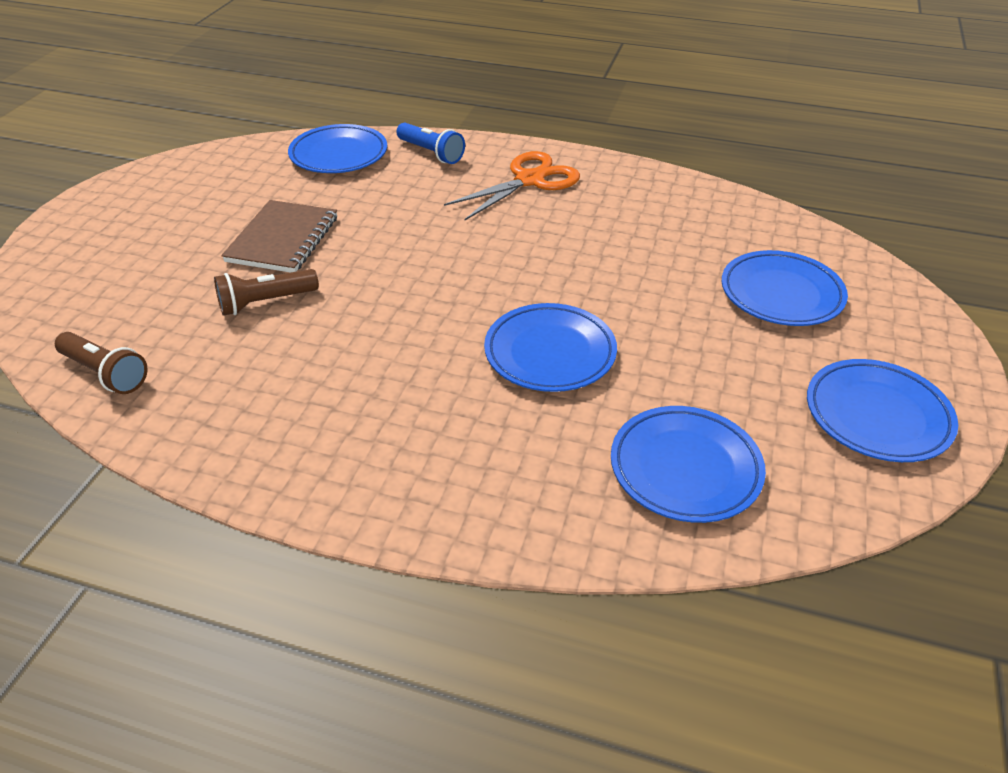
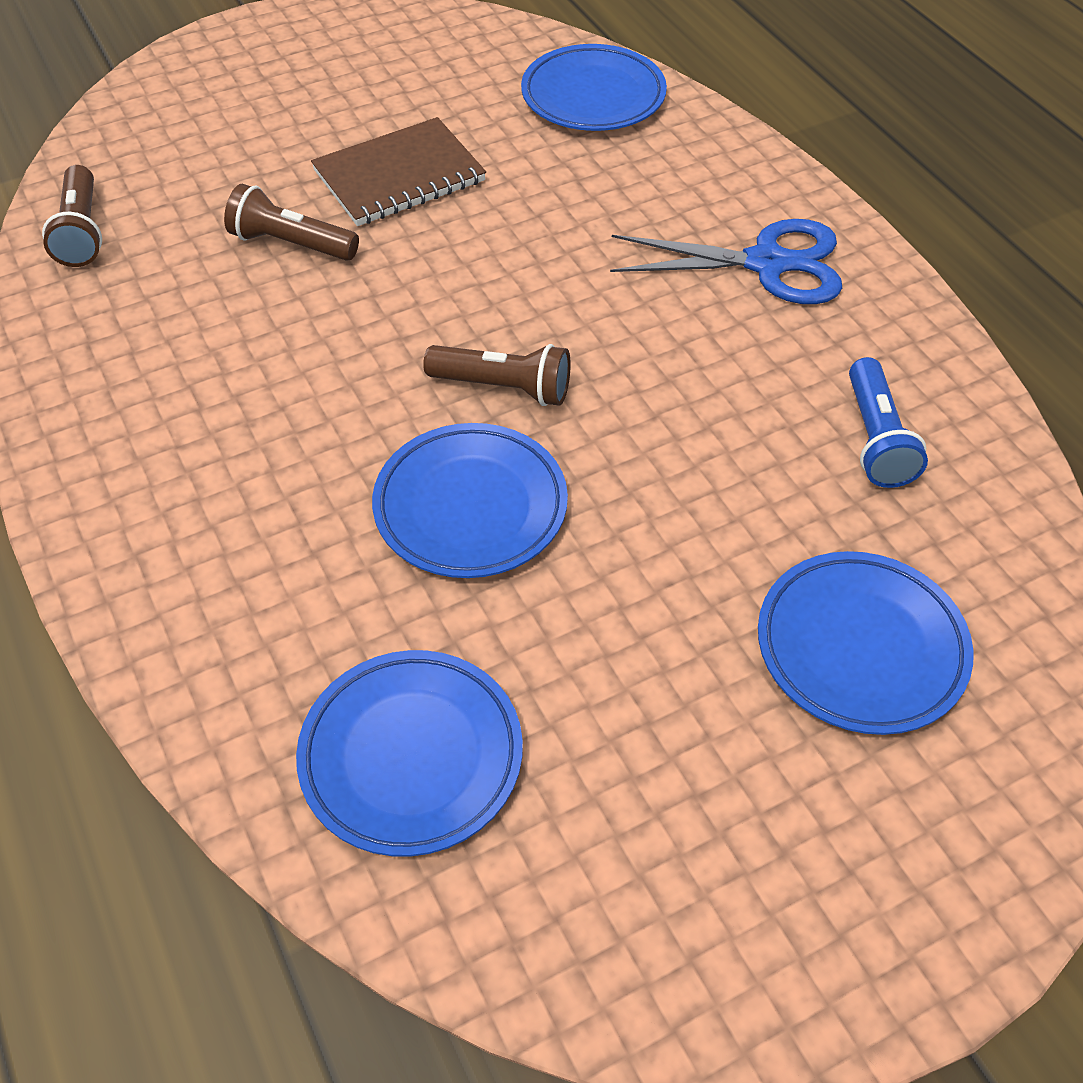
camera: 45 degrees right, 10 degrees up
(431, 153) = (701, 153): blue flashlight -> blue flashlight (876, 439)
(487, 296) = (504, 387): none -> brown flashlight
(529, 180) = (767, 263): orange scissors -> blue scissors
(877, 416) = (727, 901): blue plate -> none

